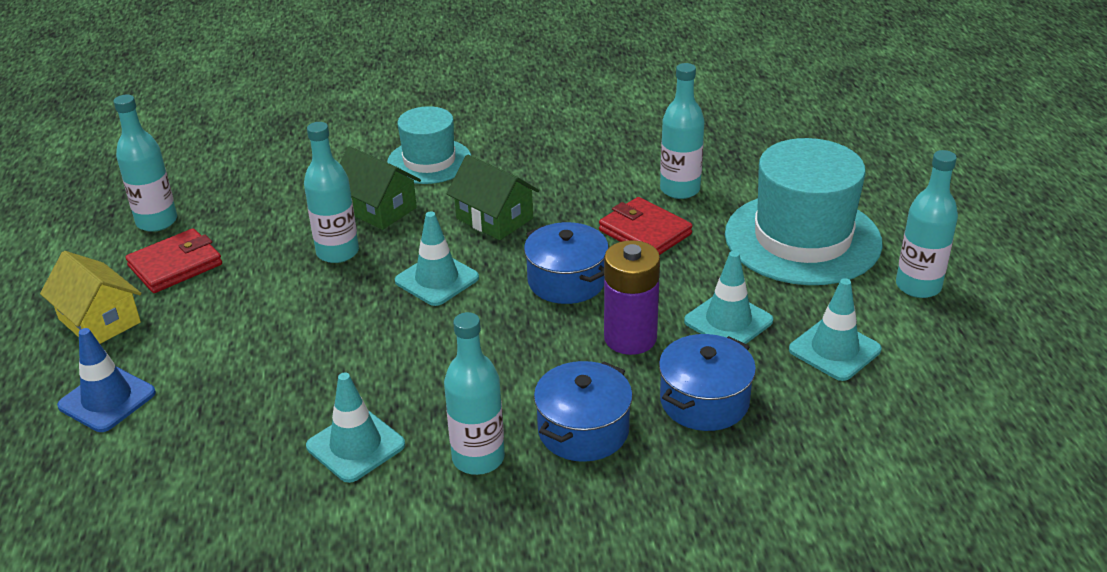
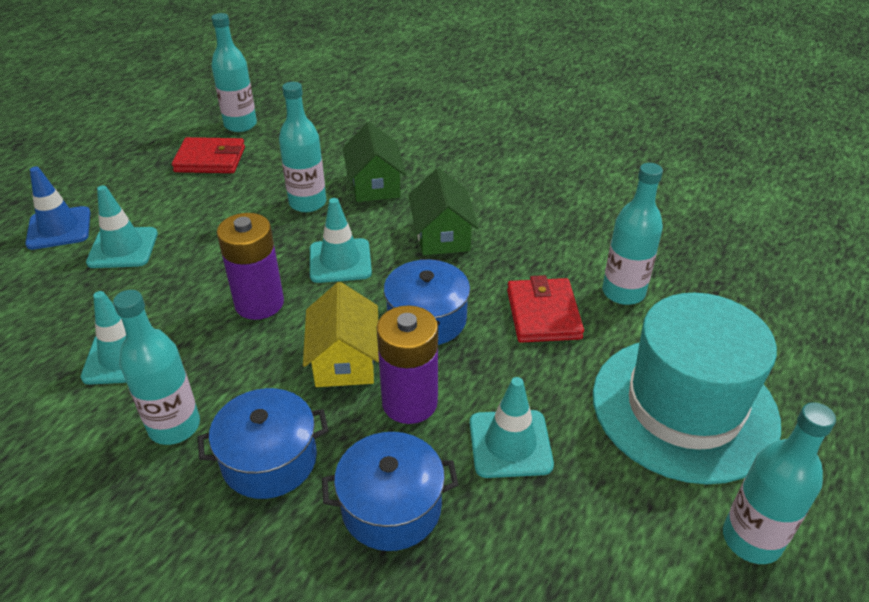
camera: 40 degrees right, 5 degrees up
(99, 321) = (126, 174): yellow house -> yellow house (344, 360)
(414, 344) = (259, 303): none -> purple battery
(429, 161) = (455, 166): turquoise hat -> none
(834, 350) = (573, 546): turquoise traffic cone -> turquoise traffic cone (123, 248)

